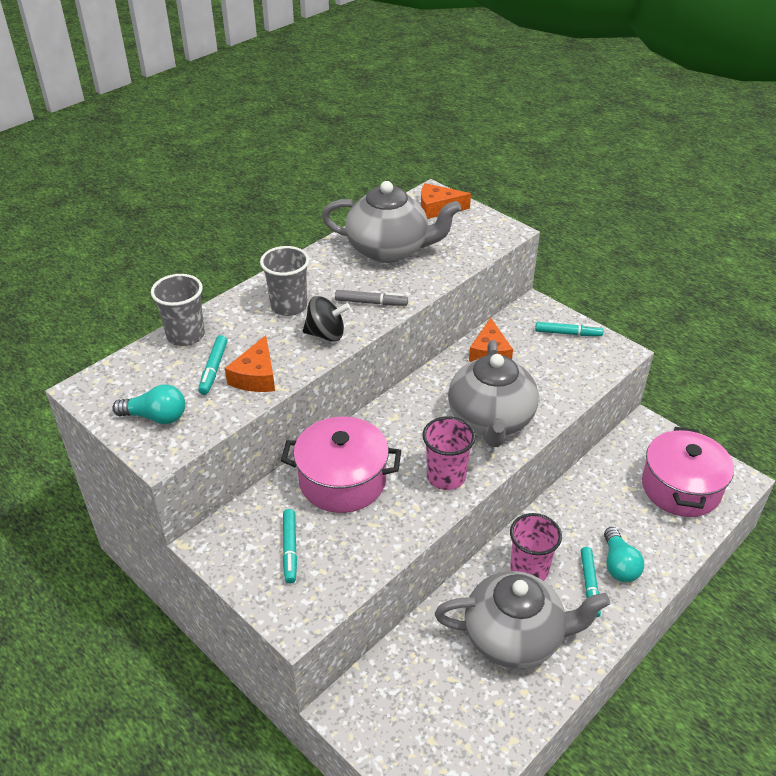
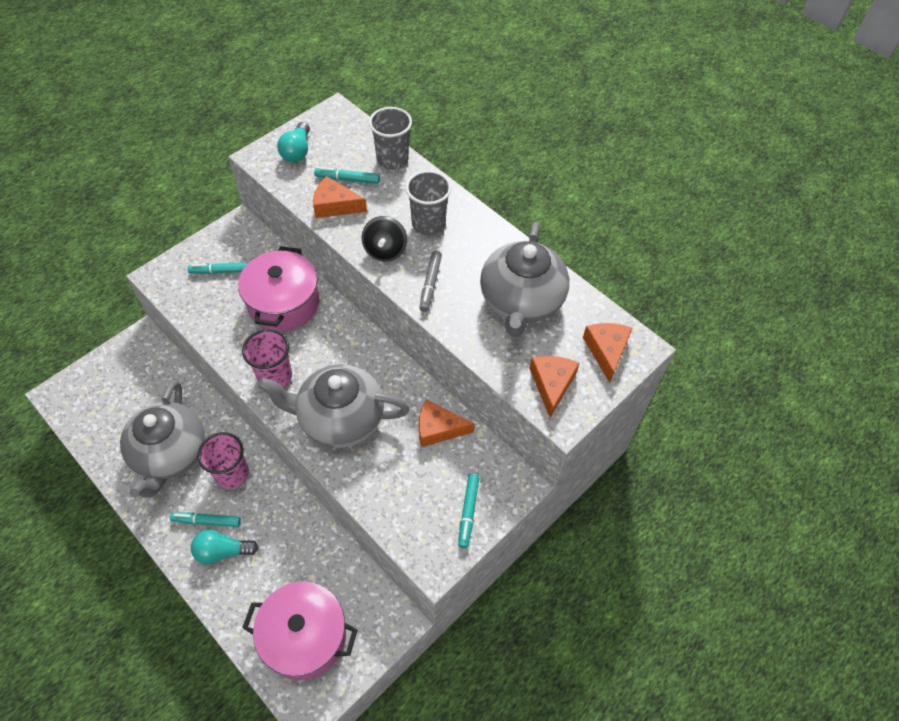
camera: 90 degrees right, 15 degrees up
(476, 235) = (552, 384): none -> orange cheese

